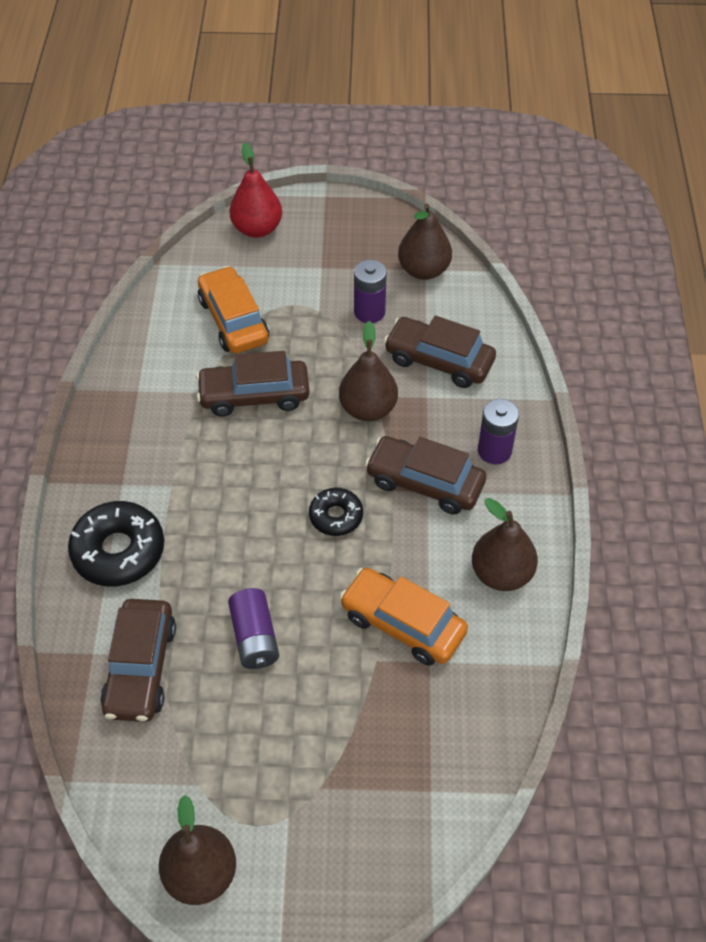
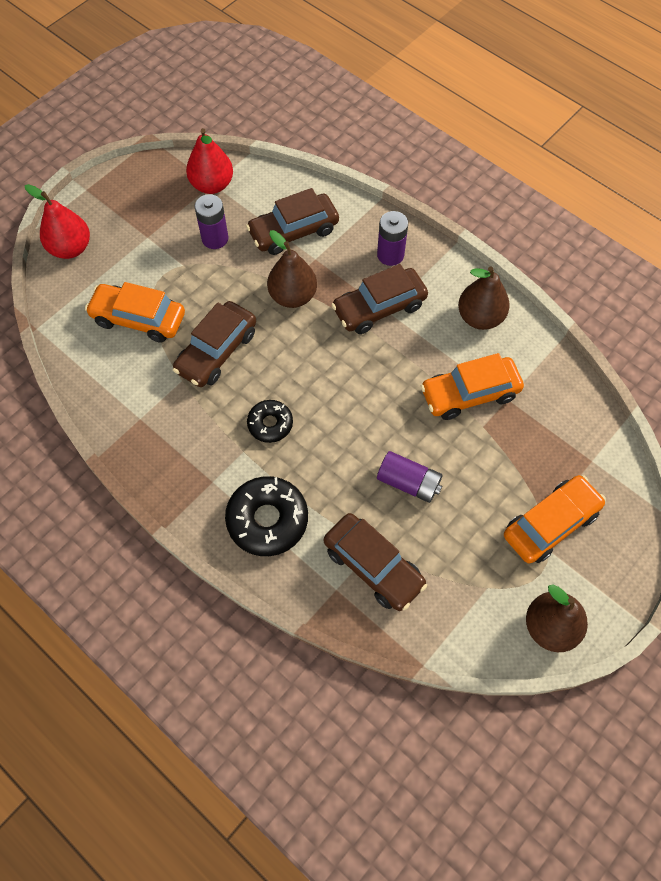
camera: 50 degrees left, 10 degrees up
(319, 797) = (550, 524): none -> orange car
(336, 516) = (359, 373): black donut -> black donut (270, 424)
(423, 270) = (212, 185): brown pear -> red pear

